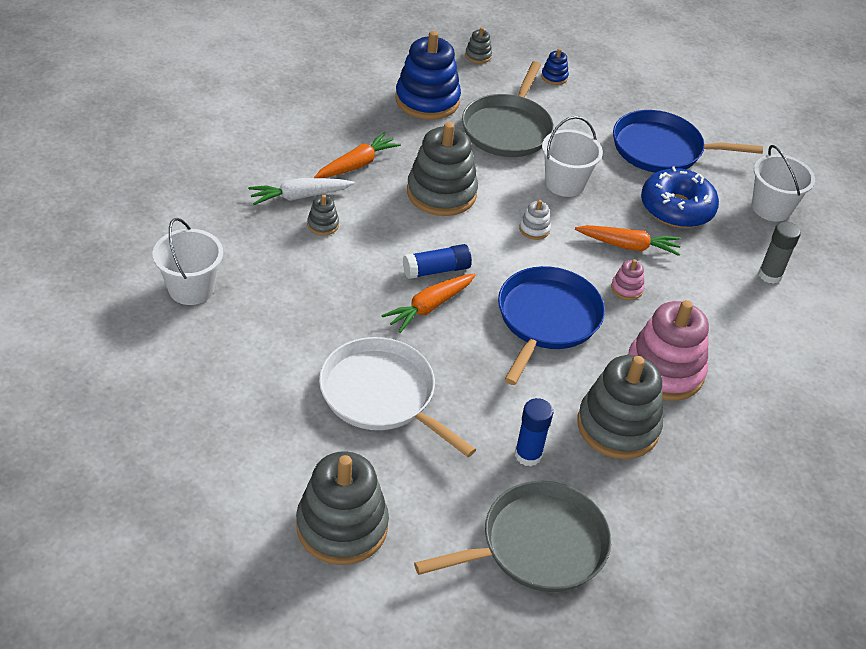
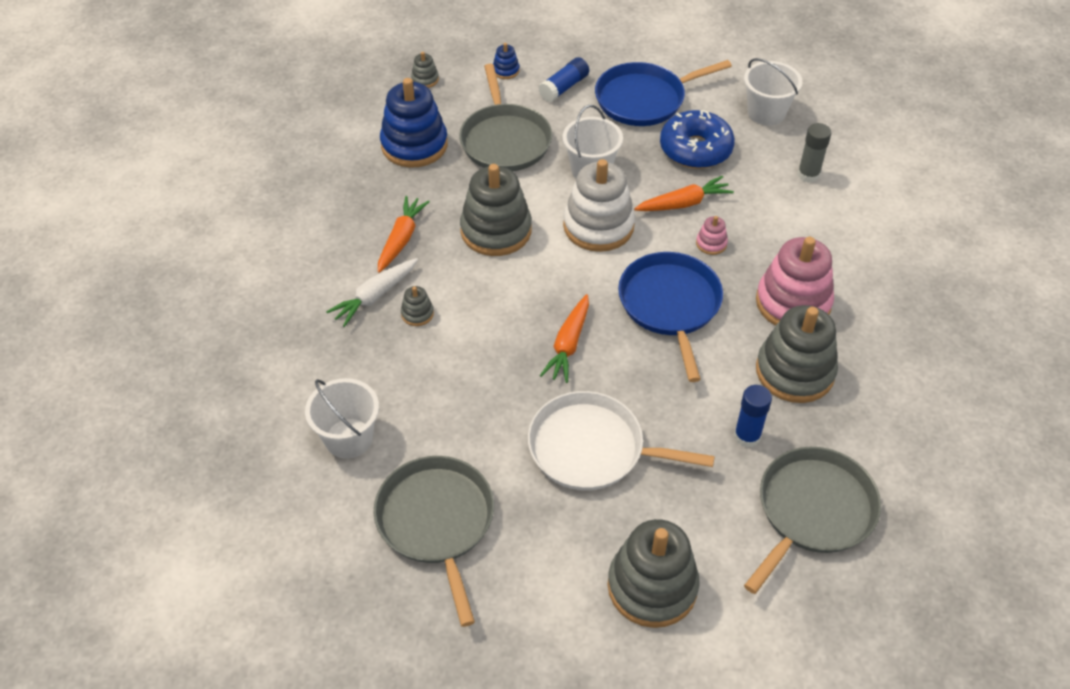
camera: 25 degrees left, 5 degrees up
(207, 384) = (437, 522): none -> grey pan
(436, 270) = (548, 307): blue glue stick -> blue glue stick (564, 87)
(534, 229) = (598, 226): white stacking toy -> white stacking toy, size x2.32

